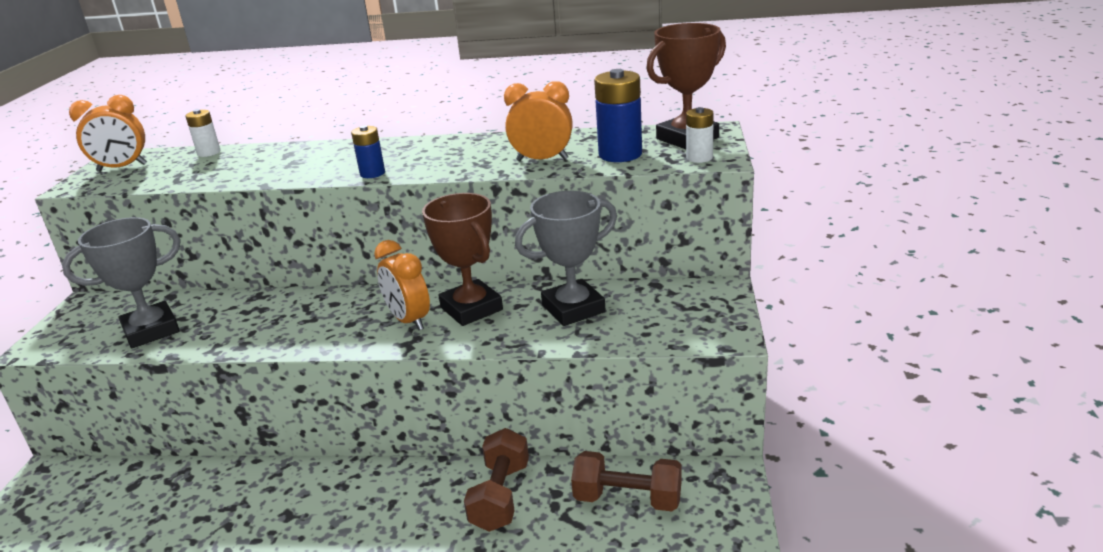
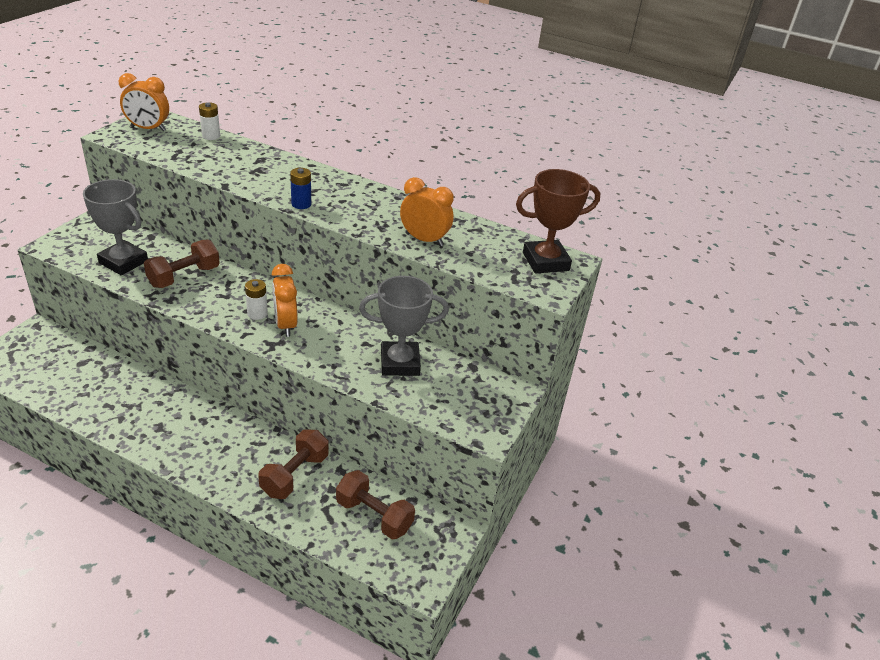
camera: 15 degrees right, 10 degrees up
(151, 330) = (123, 262): grey trophy -> grey trophy turned 45 degrees clockwise
(244, 318) = (184, 276): none -> brown dumbbell
(471, 309) = (332, 332): brown trophy -> none
(620, 154) = (483, 258): blue battery -> none
(699, 158) = (536, 286): white battery -> white battery (257, 313)

